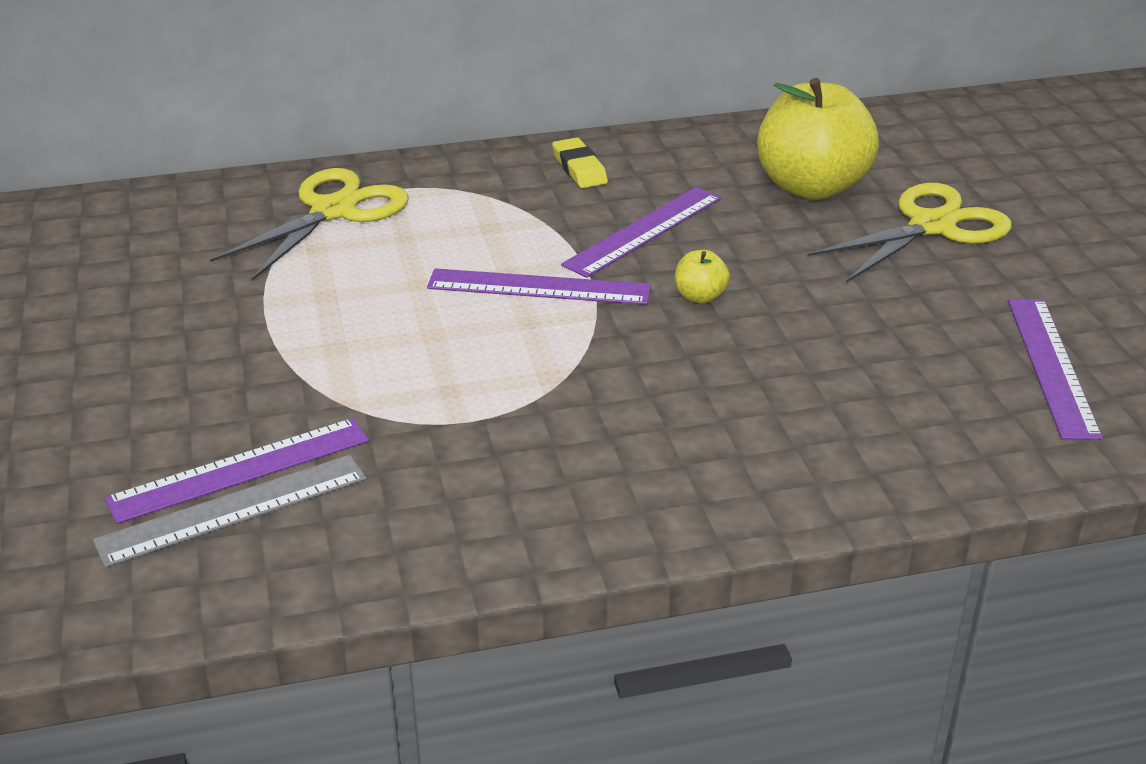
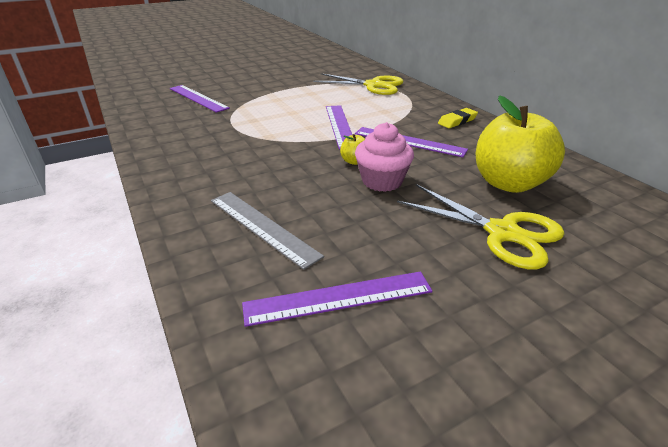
camera: 75 degrees right, 0 degrees up
(233, 509) = (176, 100): grey ruler -> grey ruler (262, 226)
(776, 284) = (382, 181): none -> pink cupcake

